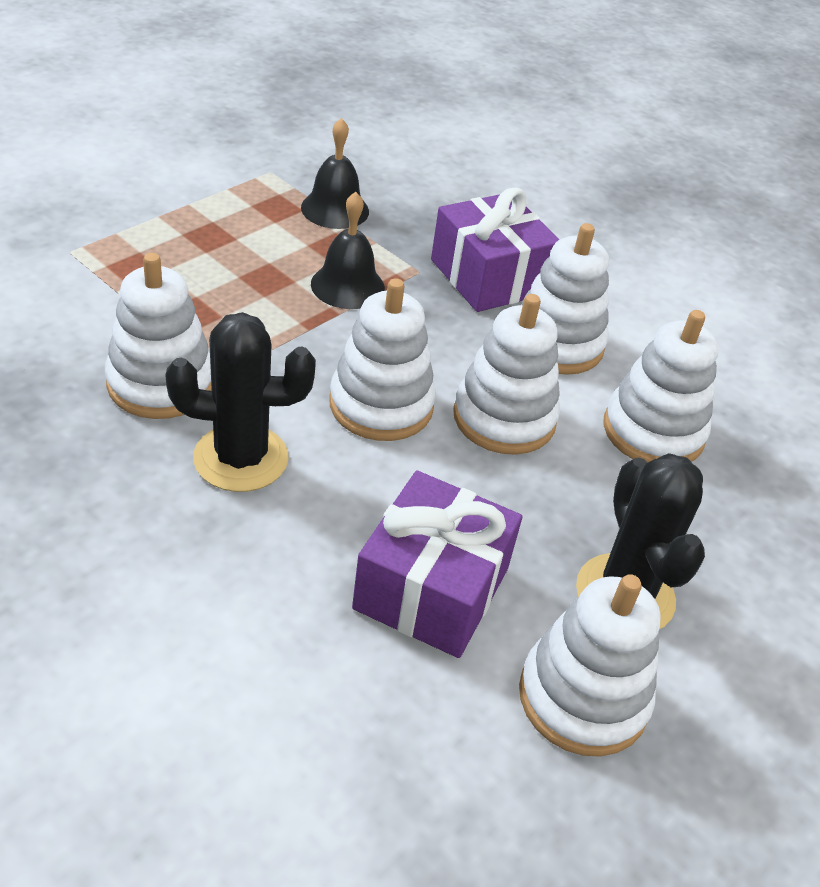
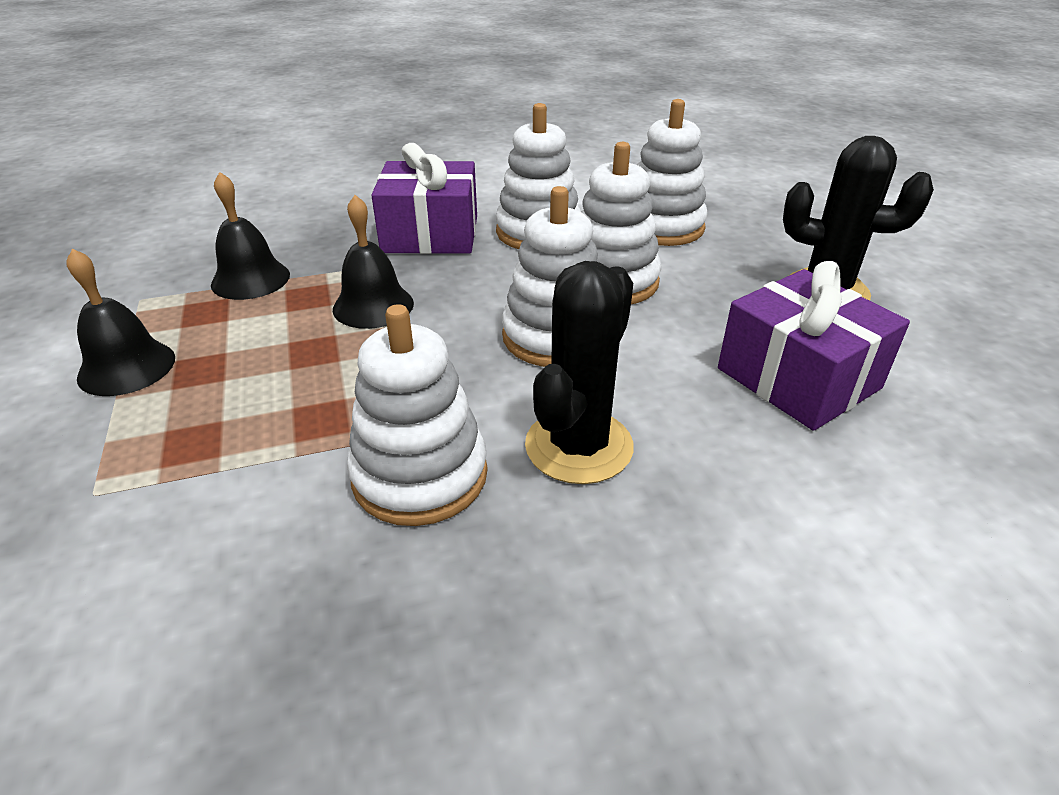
camera: 55 degrees left, 5 degrees down
(190, 205) = (127, 367): none -> black bell
(583, 698) = (928, 342): white stacking toy -> none

